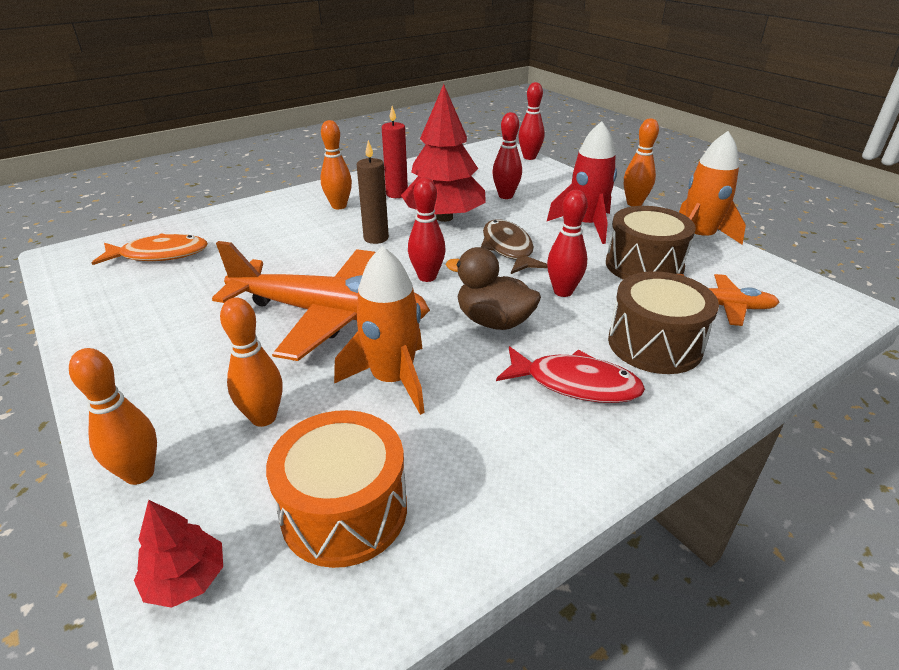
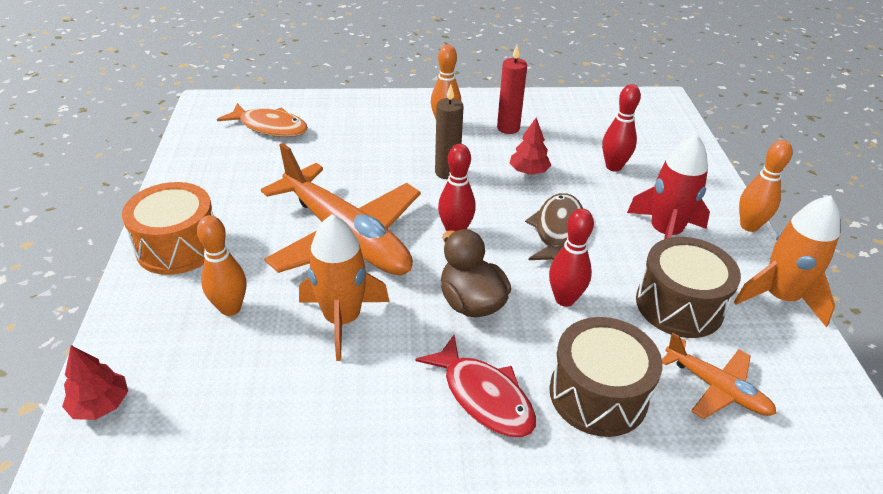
camera: 30 degrees right, 5 degrees up
(139, 474) = (128, 314): orange bowling pin -> none
(344, 510) = (222, 410): orange drum -> orange drum (178, 246)
(444, 217) = (529, 171): red tree -> red tree, size x0.47
(529, 157) = (687, 125): red bowling pin -> none

